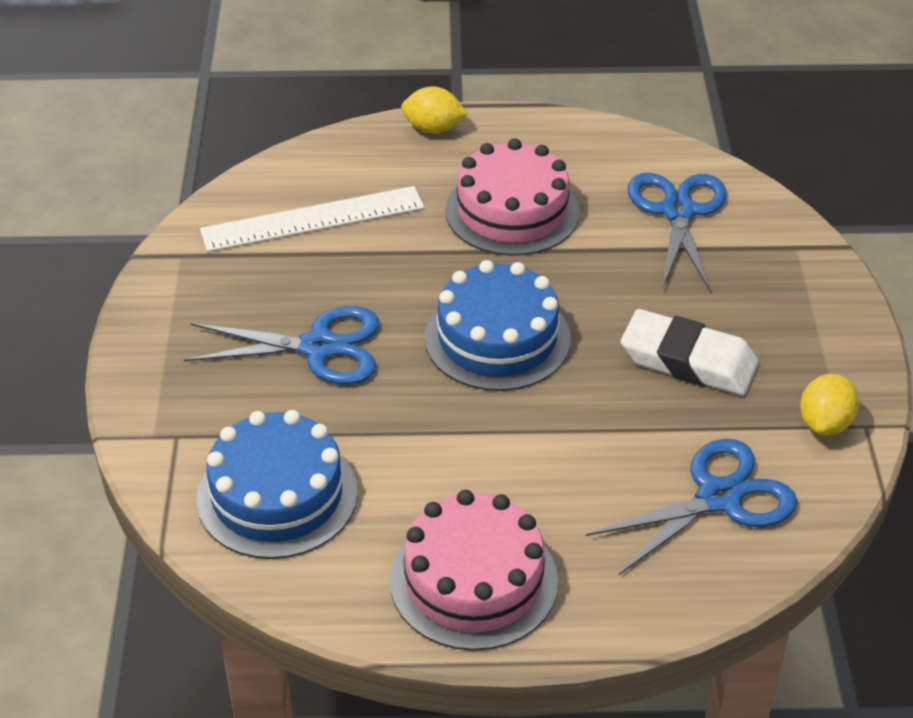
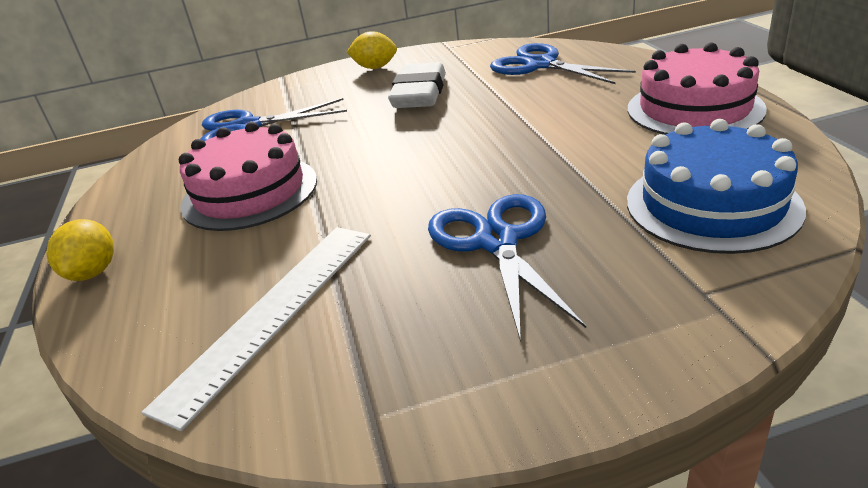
camera: 100 degrees left, 10 degrees down
(312, 219) = (272, 313): white ruler -> white ruler turned 60 degrees clockwise
(497, 338) = (432, 159): blue cake -> none
(825, 423) = (454, 54): yellow lemon -> yellow lemon (375, 67)

